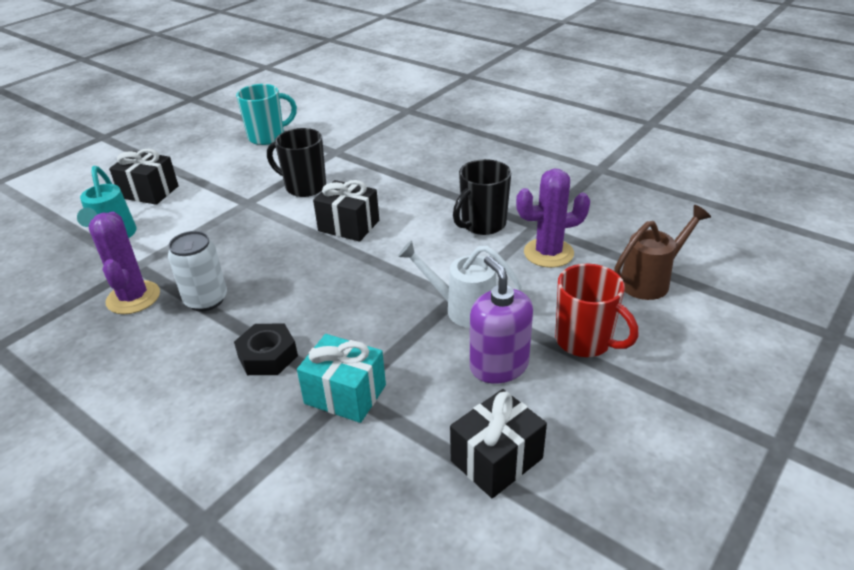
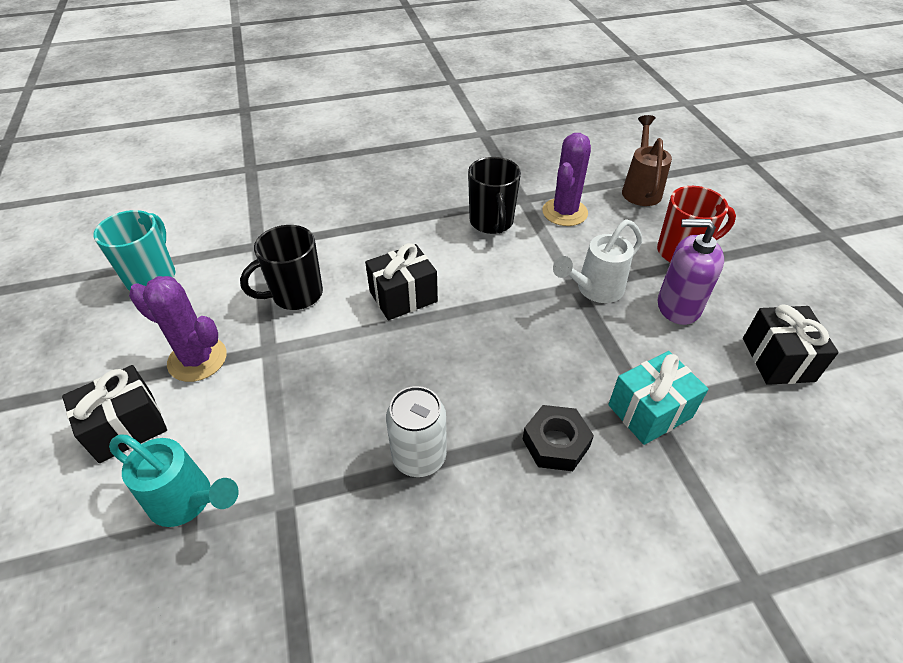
camera: 55 degrees left, 10 degrees up
(133, 298) = (348, 525): purple cactus -> purple cactus (197, 359)

